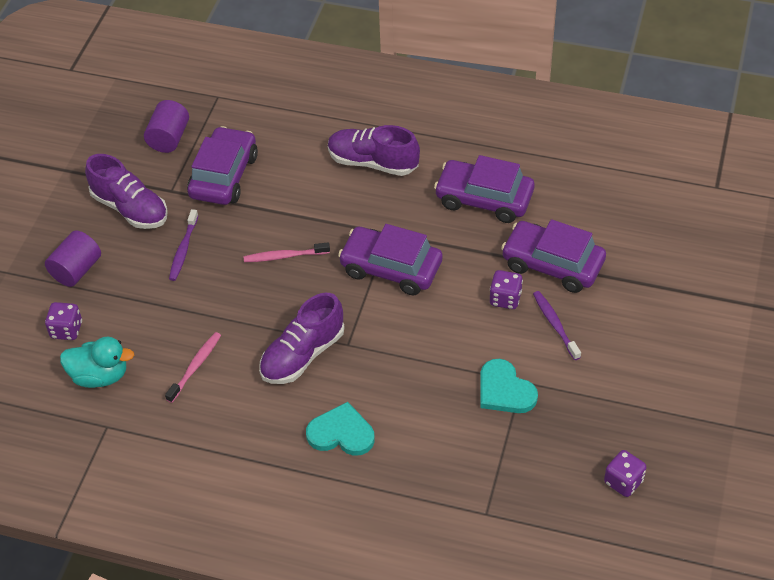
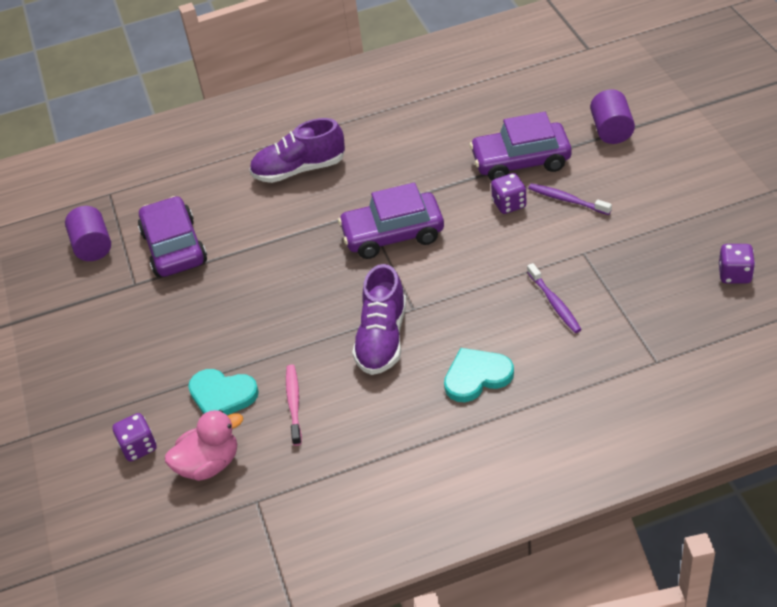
camera: 30 degrees left, 5 degrees down
(76, 270) = (101, 394): purple cylinder -> purple cylinder (611, 130)
(100, 376) = (209, 464): turquoise duck -> pink duck
(130, 208) = (108, 318): purple shoe -> none
(183, 250) = (192, 321): purple toothbrush -> purple toothbrush (554, 303)
(284, 256) = (291, 276): pink toothbrush -> none
(484, 199) = (419, 147): purple car -> none
(504, 390) = (577, 266): turquoise heart -> turquoise heart (222, 395)

